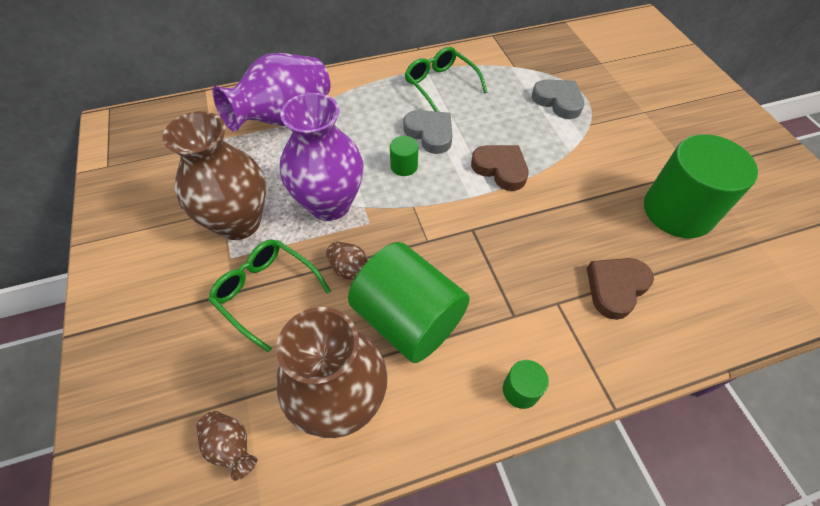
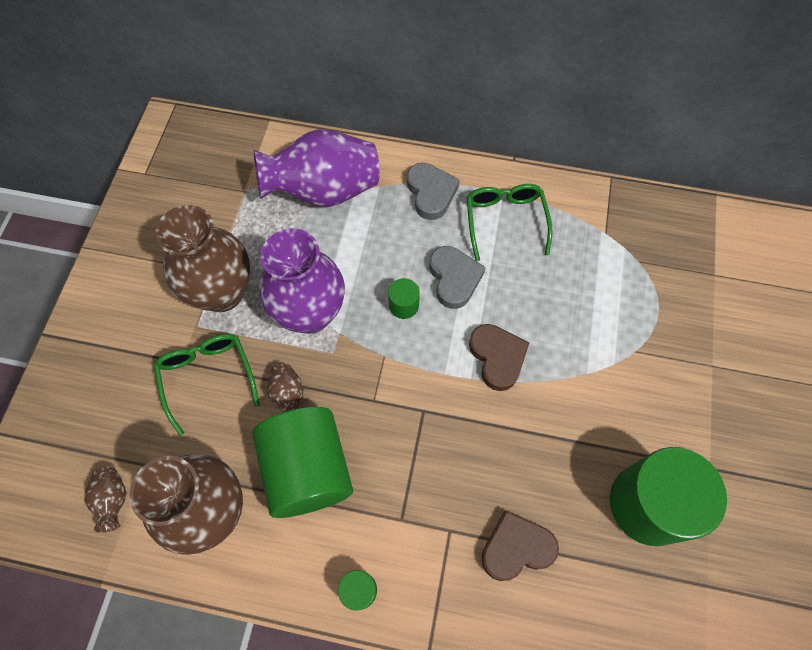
camera: 30 degrees right, 10 degrees up
(558, 101) = (621, 304): grey heart -> grey heart (431, 193)

